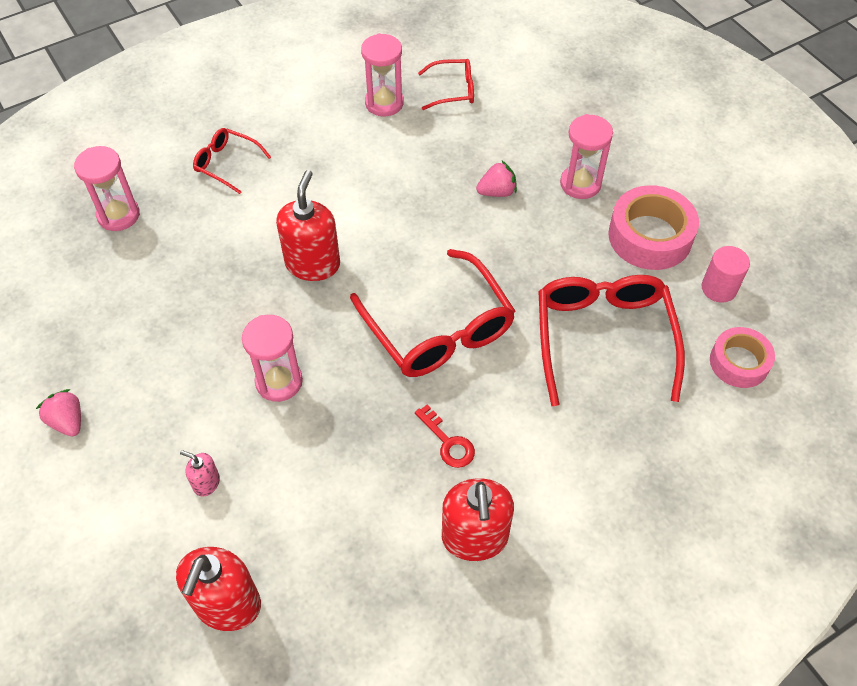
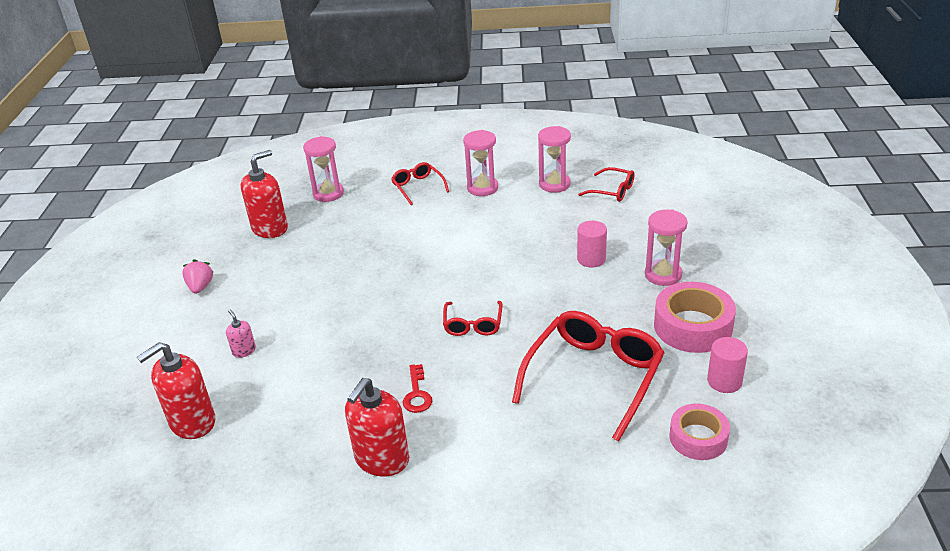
camera: 35 degrees right, 20 degrees down
(279, 381) = (339, 314): pink hourglass -> pink hourglass (482, 188)
(312, 264) = (422, 258): red soap dispenser -> red soap dispenser (270, 228)
(438, 328) = (473, 324): red glasses -> red glasses, size x0.51
(497, 192) = (591, 259): pink strawberry -> pink cylinder

